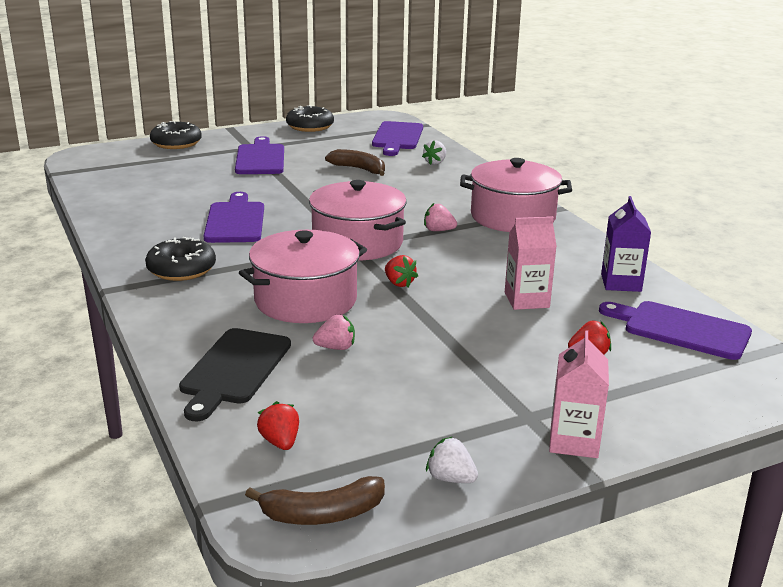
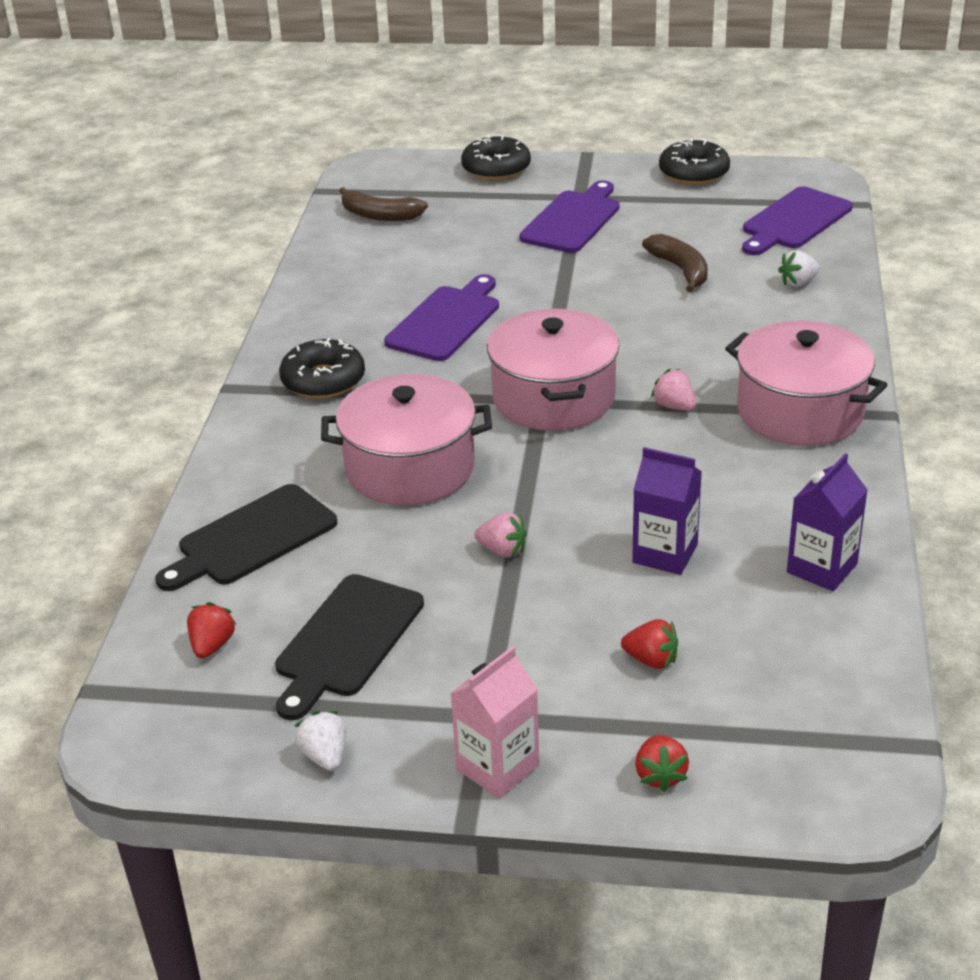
camera: 35 degrees right, 10 degrees up
(323, 514) = (172, 742): brown banana -> brown banana (380, 215)
(336, 347) = (377, 546): pink strawberry -> pink strawberry (502, 550)
(380, 406) = (346, 641): none -> black cutting board
(399, 283) = (538, 477): red strawberry -> red strawberry (660, 775)
(526, 300) = (665, 554): pink carton -> purple carton
(681, 329) = (814, 668): purple cutting board -> none

